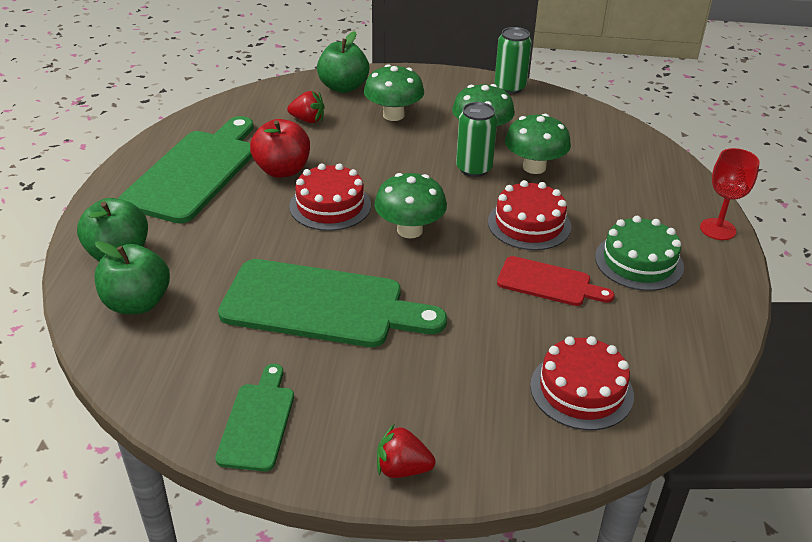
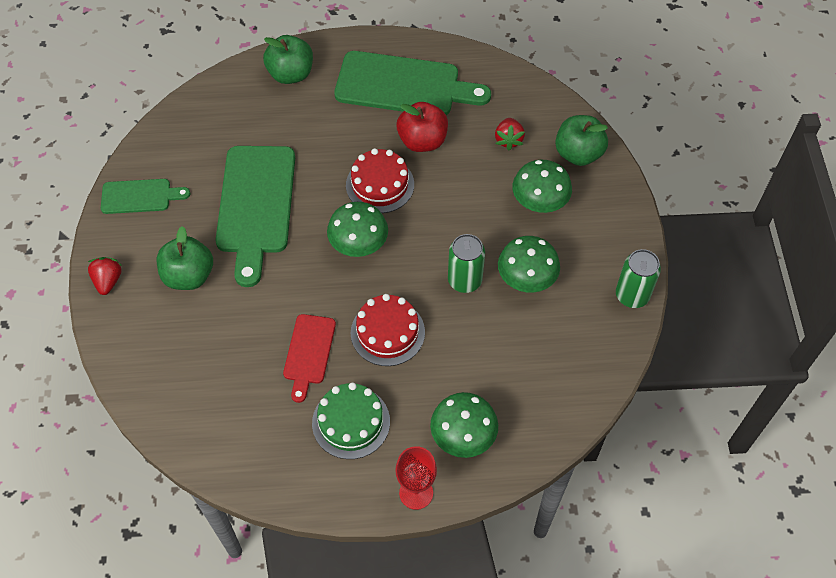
camera: 80 degrees right, 20 degrees up
(137, 303) = (241, 101): green apple -> green apple (189, 276)
(534, 167) = (481, 330): green mushroom -> green mushroom (463, 437)
(581, 390) = (189, 382): red cake -> none

